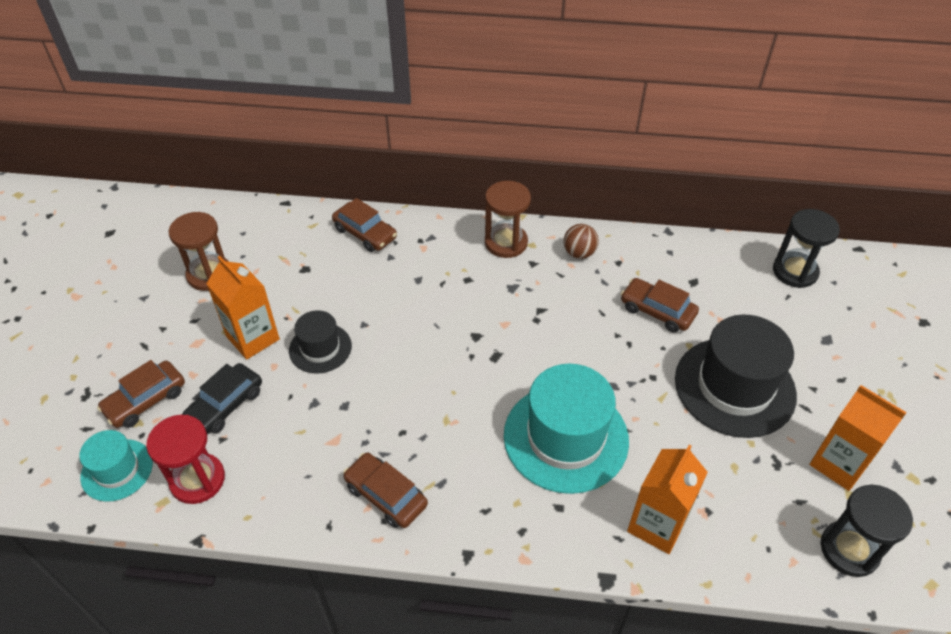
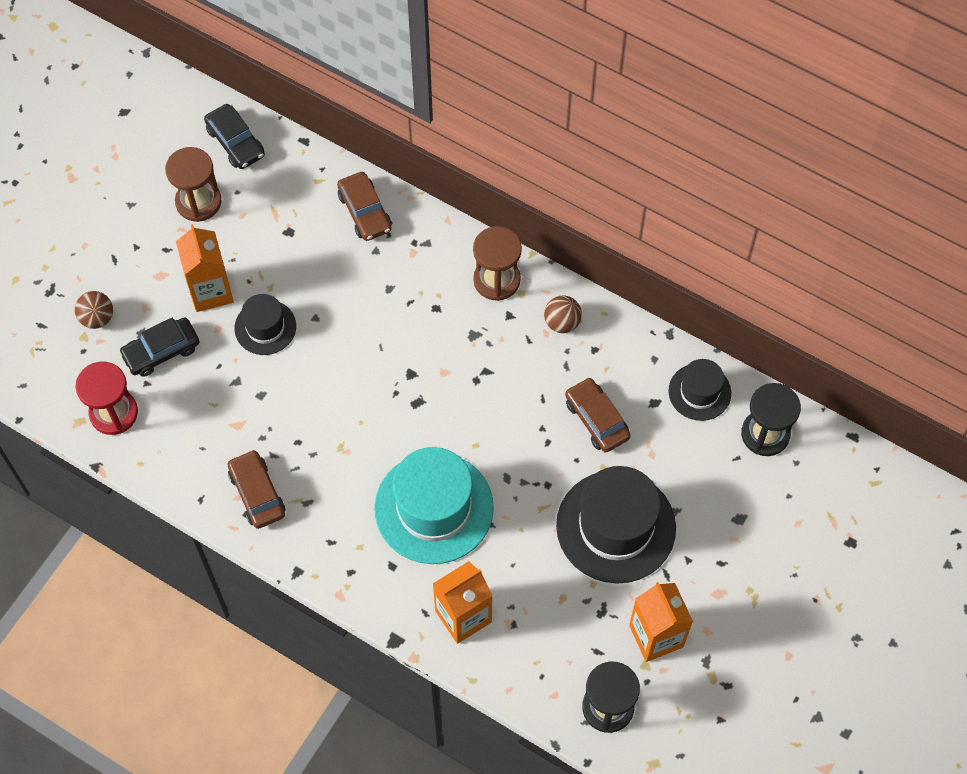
camera: 25 degrees right, 15 degrees up
(117, 470) = (53, 376): turquoise hat -> none
(145, 400) = (97, 318): brown car -> brown ball
(224, 222) = (235, 142): none -> black car
(722, 261) = (699, 392): none -> black hat

